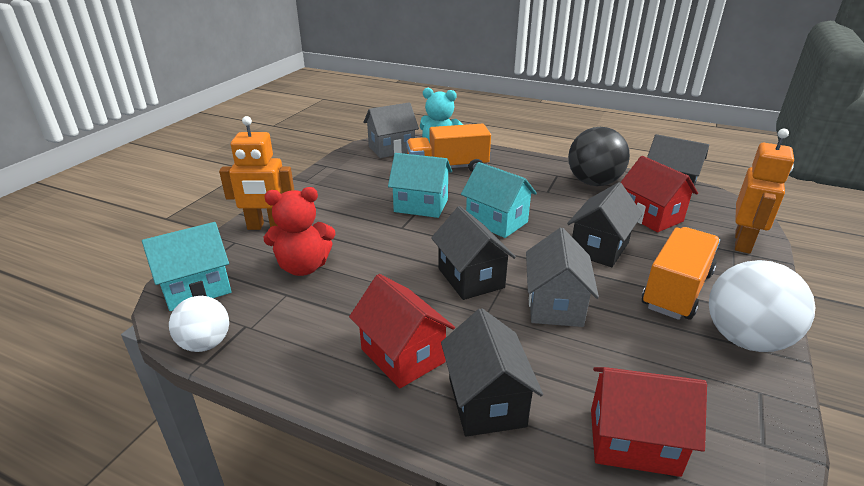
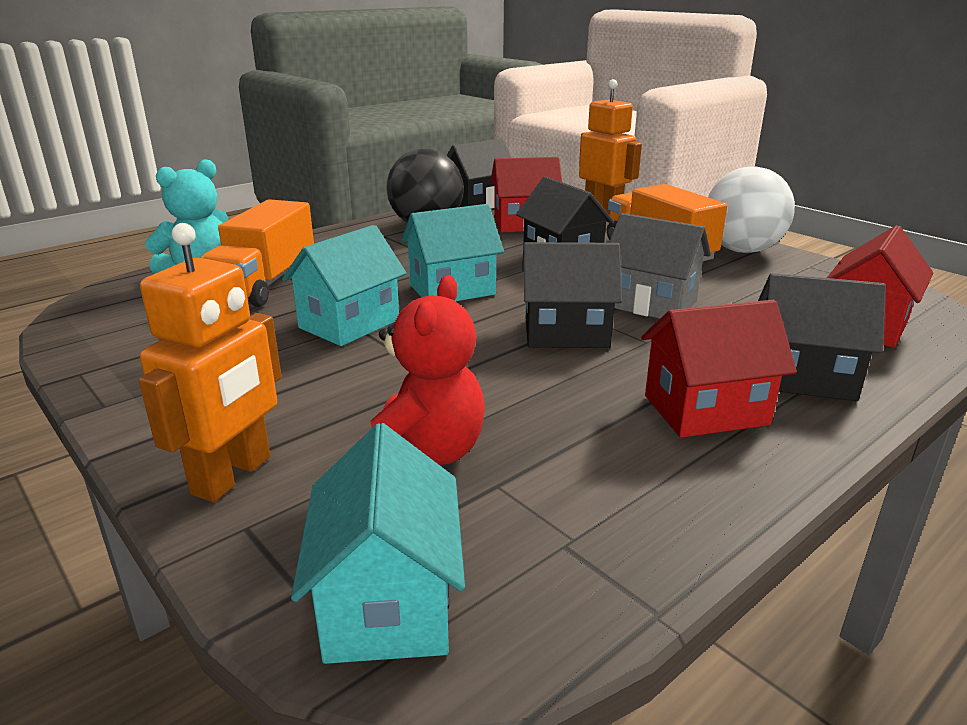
camera: 65 degrees left, 5 degrees down
(205, 344) = (595, 603): white ball -> none
(391, 149) = (125, 307): grey house -> none

